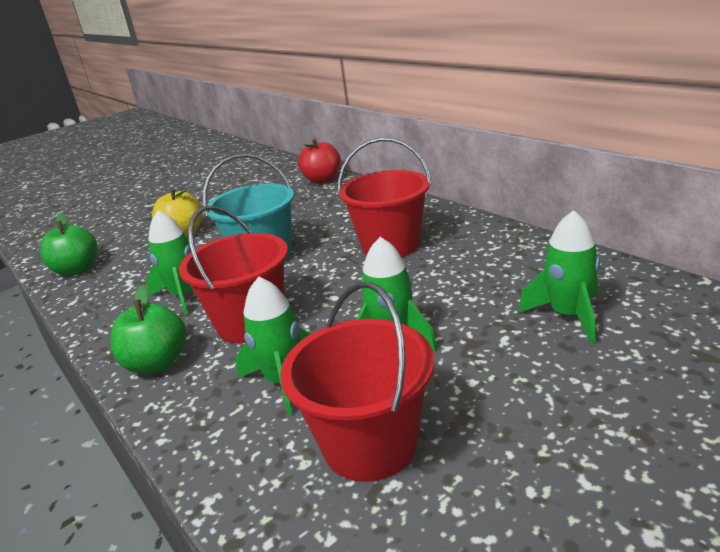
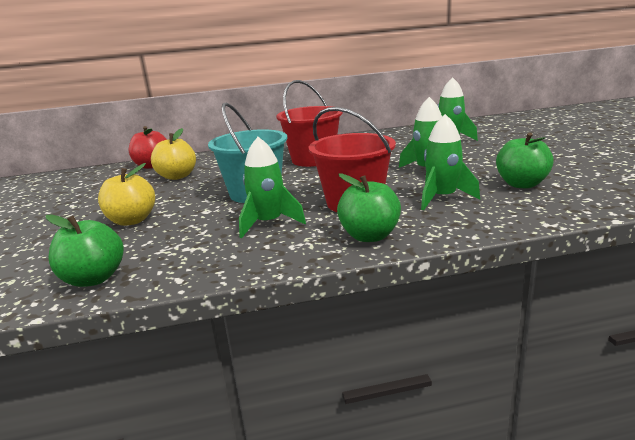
camera: 65 degrees left, 5 degrees down
(297, 203) = (177, 176): none -> yellow apple
(370, 444) = (521, 184): red bucket -> green apple

